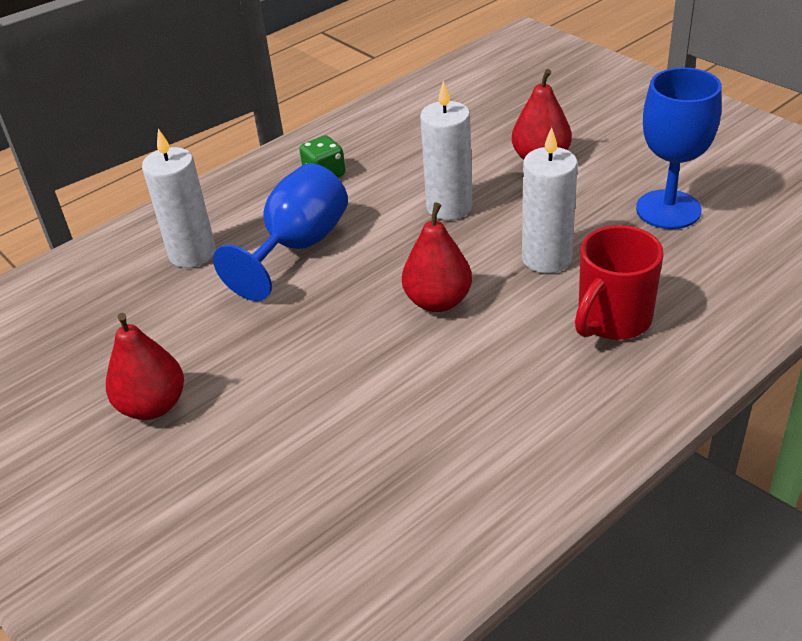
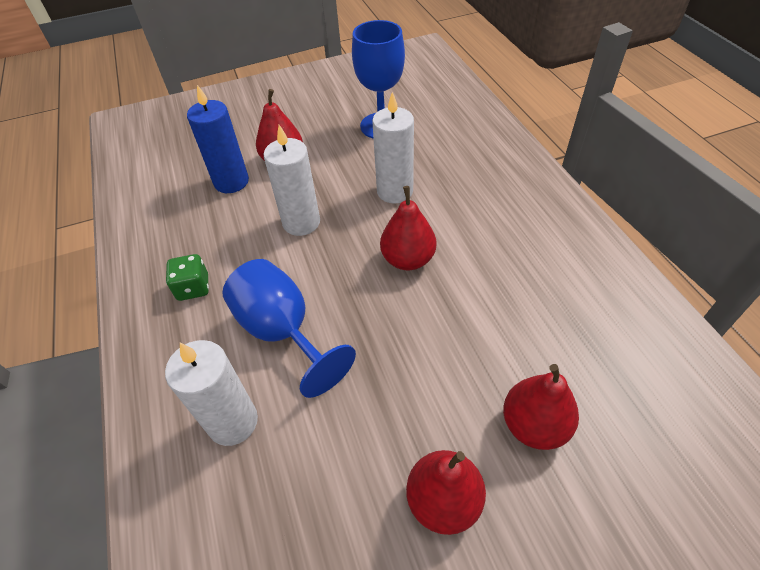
camera: 70 degrees left, 10 degrees up
(252, 455) = (534, 425): none -> red pear
(480, 139) = (231, 182): none -> blue candle
(612, 320) = (472, 182): red mug -> none

